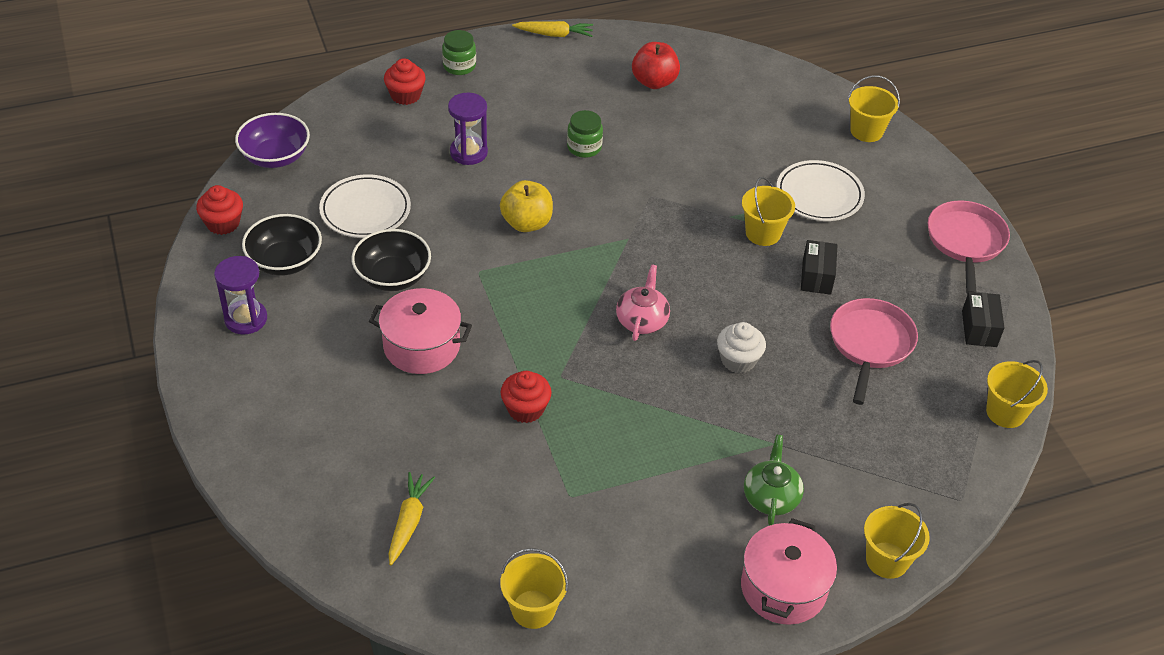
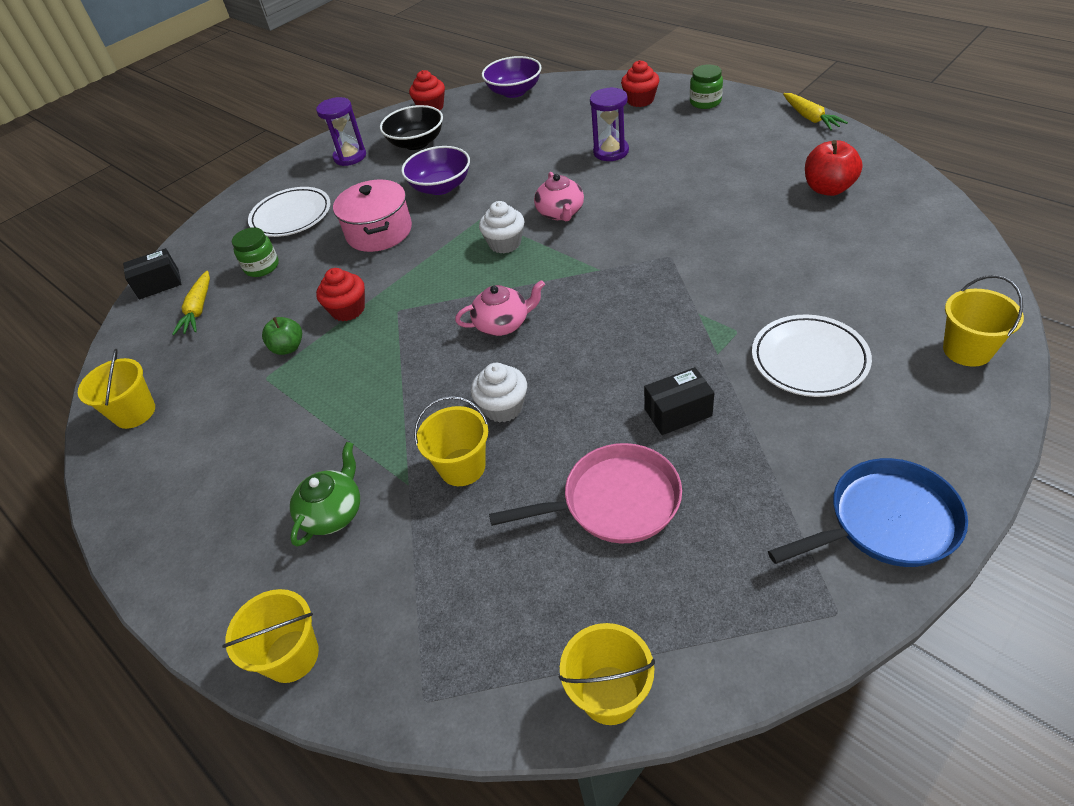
camera: 70 degrees right, 0 degrees up
(365, 210) = (498, 145): white plate -> white plate (291, 216)
(393, 276) = (440, 187): black bowl -> purple bowl
(408, 522) = (198, 309): yellow carrot -> yellow carrot turned 105 degrees clockwise
(526, 223) = (560, 213): yellow apple -> pink teapot
(534, 274) = (505, 243): none -> white cupcake
(541, 468) = (288, 348): none -> green apple
(584, 147) = (687, 196): green jar -> green jar (262, 267)
(763, 233) = (700, 346): yellow bucket -> yellow bucket (462, 467)
(771, 497) = (333, 512): green teapot -> green teapot turned 45 degrees counterclockwise
(783, 588) = (217, 575): pink pot -> none
(965, 242) = (885, 522): pink pan -> blue pan
(979, 329) = (738, 601): black box -> black box (159, 284)

